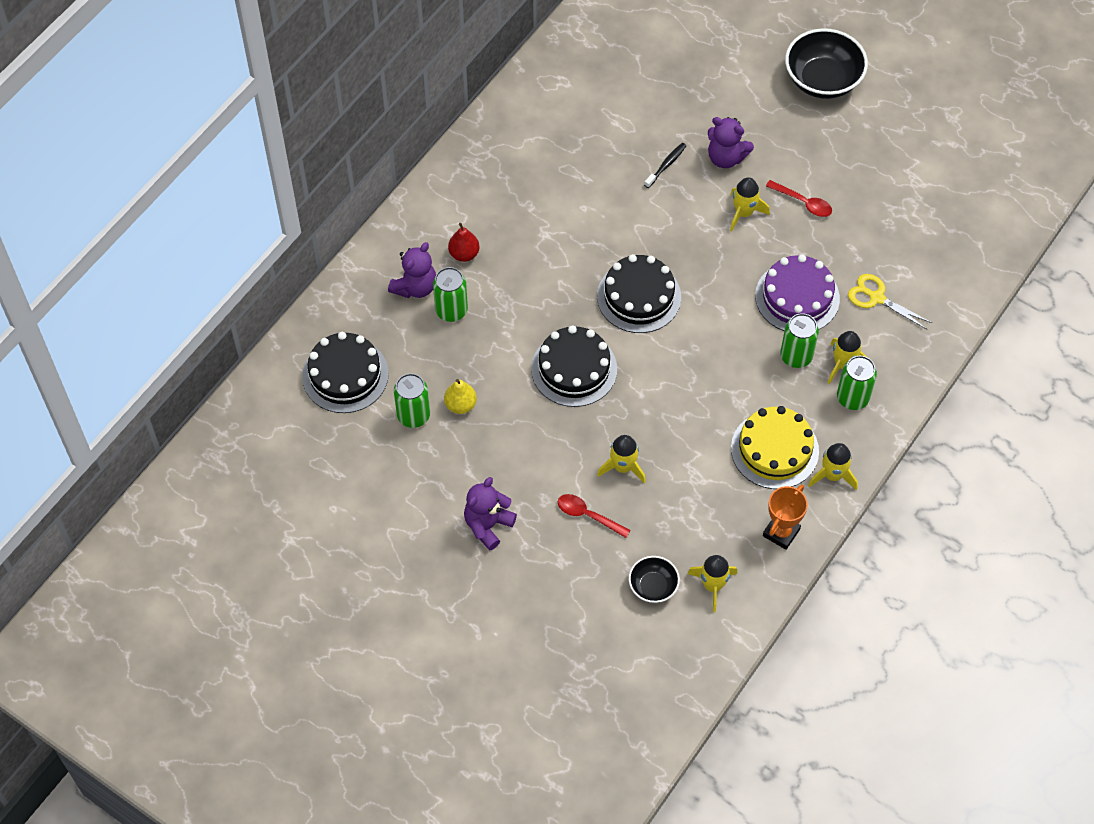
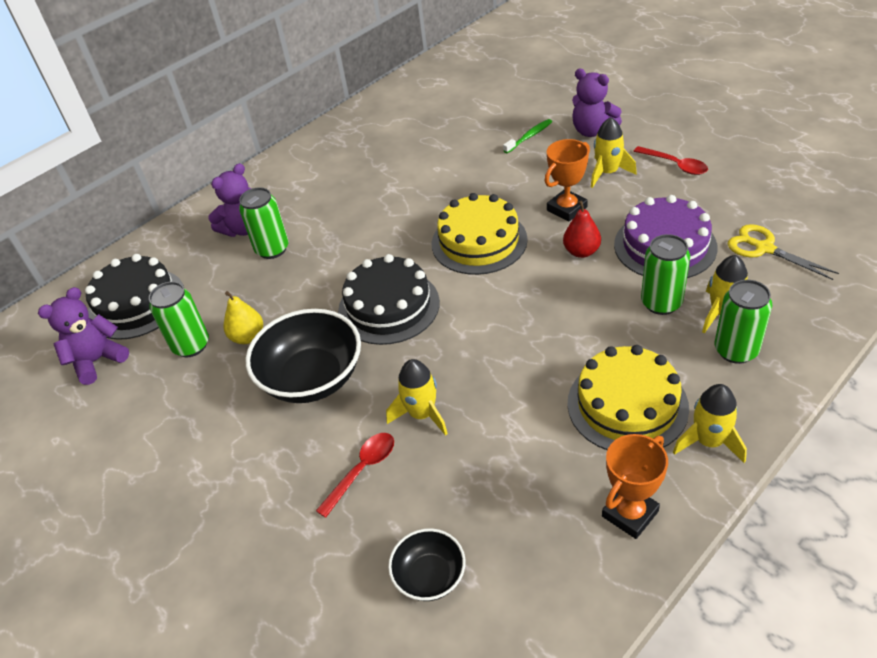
camera: 15 degrees right, 15 degrees down
(464, 254) = (303, 203): red pear -> red pear (581, 251)
(488, 525) = (230, 473): purple teddy bear -> purple teddy bear (97, 361)
(588, 515) = (362, 470): red spoon -> red spoon turned 90 degrees clockwise
(639, 296) = (479, 241): black cake -> yellow cake
(666, 165) = (529, 136): black toothbrush -> green toothbrush
(711, 257) = (567, 209): none -> orange trophy
(712, 585) = (518, 583): yellow rocket -> none
(822, 80) = (698, 76): black bowl -> black bowl (312, 378)

